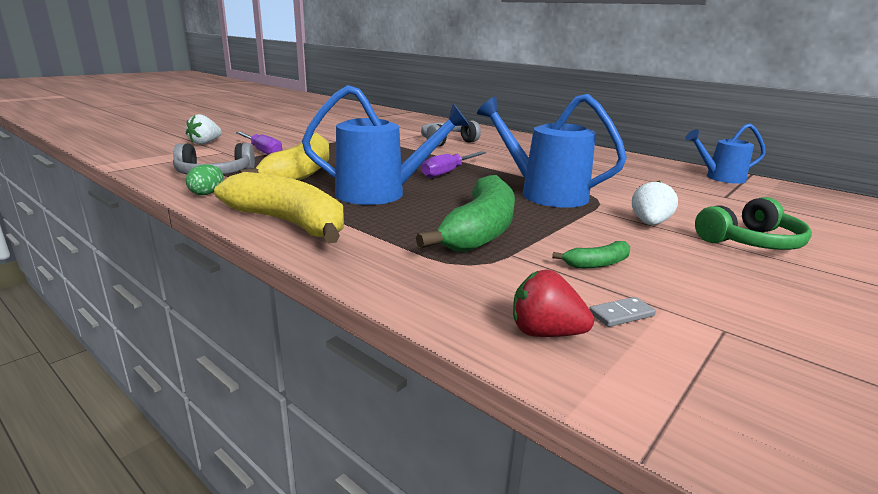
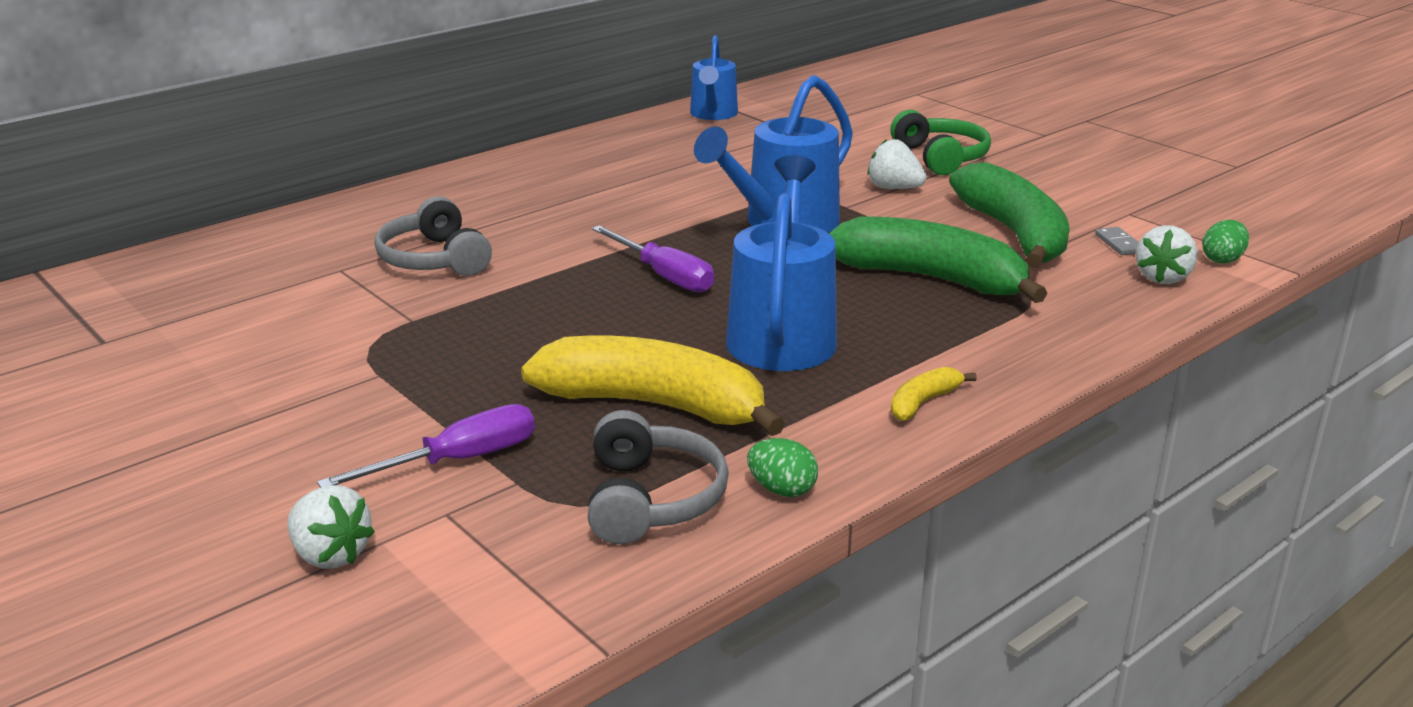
camera: 80 degrees left, 5 degrees up
(289, 223) = (923, 402): yellow banana -> yellow banana, size x0.43
(545, 333) = (1163, 277): red strawberry -> white strawberry
(597, 263) = (1014, 234): green banana -> green banana, size x2.33
(633, 385) = (1222, 260): none -> green egg

